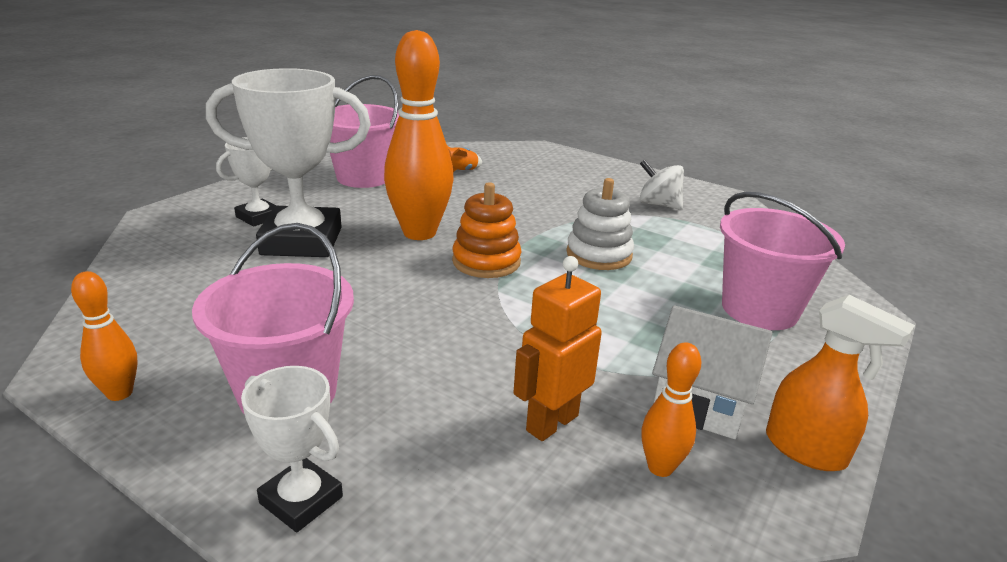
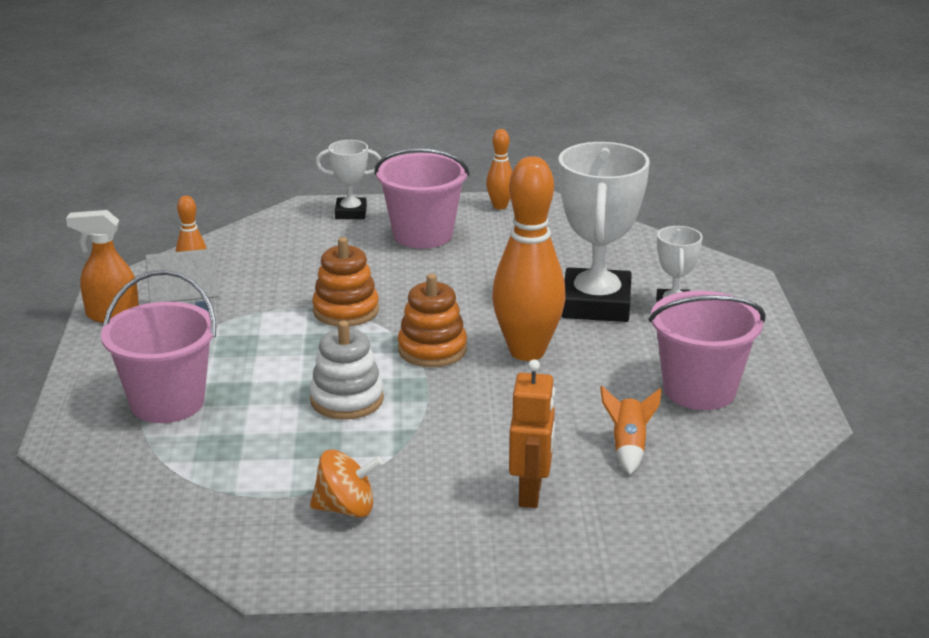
camera: 145 degrees right, 0 degrees up
(302, 241) = (596, 304): white trophy -> white trophy turned 45 degrees counterclockwise
(514, 328) = (346, 311): none -> orange stacking toy
(551, 422) = (268, 274): orange robot -> orange robot (531, 494)
(658, 204) = (346, 508): white spinning top -> orange spinning top

